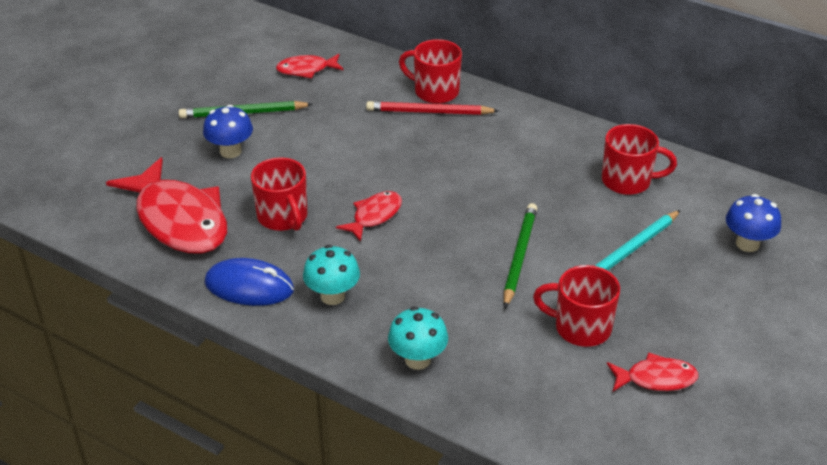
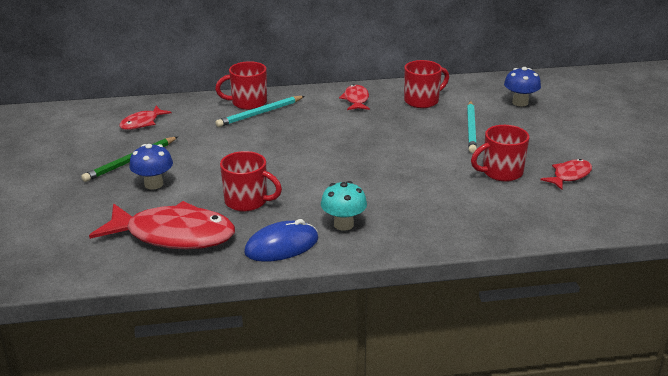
camera: 40 degrees left, 10 degrees down
(374, 216) = (306, 175): red fish -> red fish (356, 100)
(418, 359) = (442, 229): turquoise mushroom -> none
(429, 112) = (260, 113): red pencil -> turquoise pencil
(519, 256) = (420, 157): green pencil -> none

